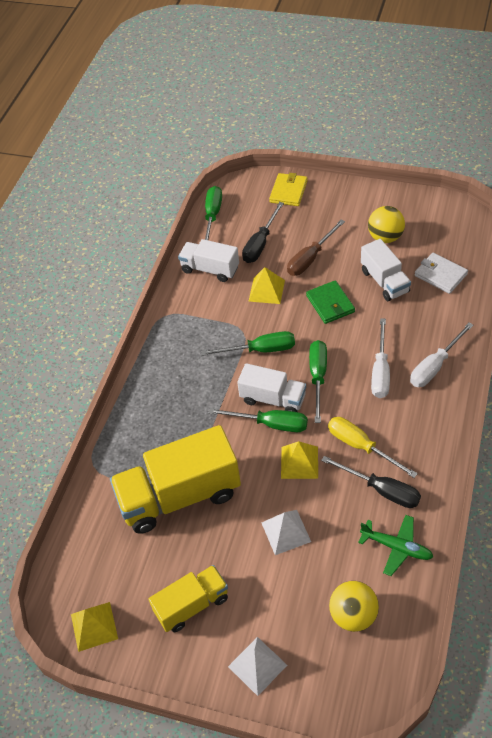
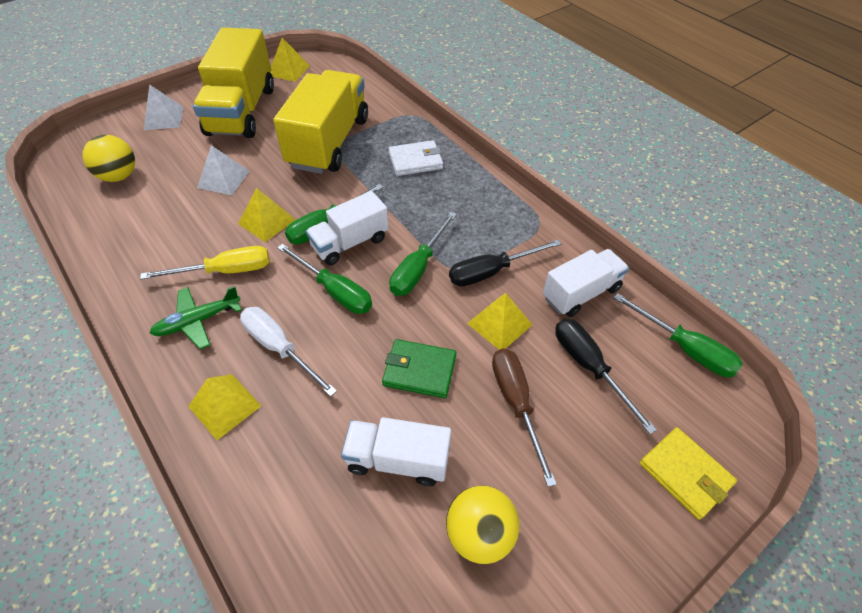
camera: 120 degrees right, 0 degrees up
(192, 605) = (242, 111): yellow truck -> yellow truck, size x1.76
(381, 490) = (171, 256): black screwdriver -> black screwdriver (491, 272)
(396, 547) = (120, 231): green plane -> green plane (198, 321)
(435, 366) = (224, 406): white screwdriver -> yellow pyramid
(440, 275) = (340, 546): white wallet -> white wallet (415, 161)

